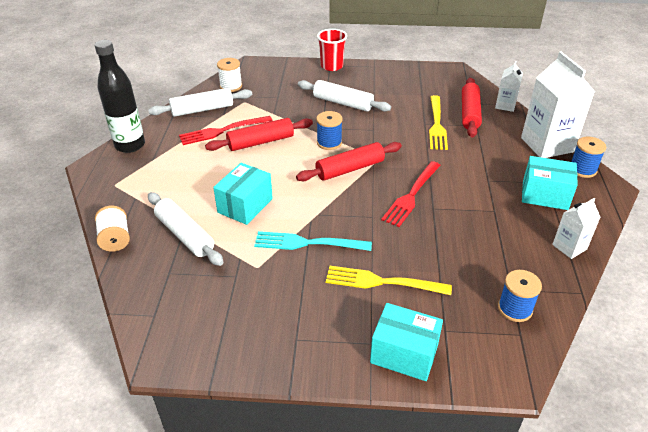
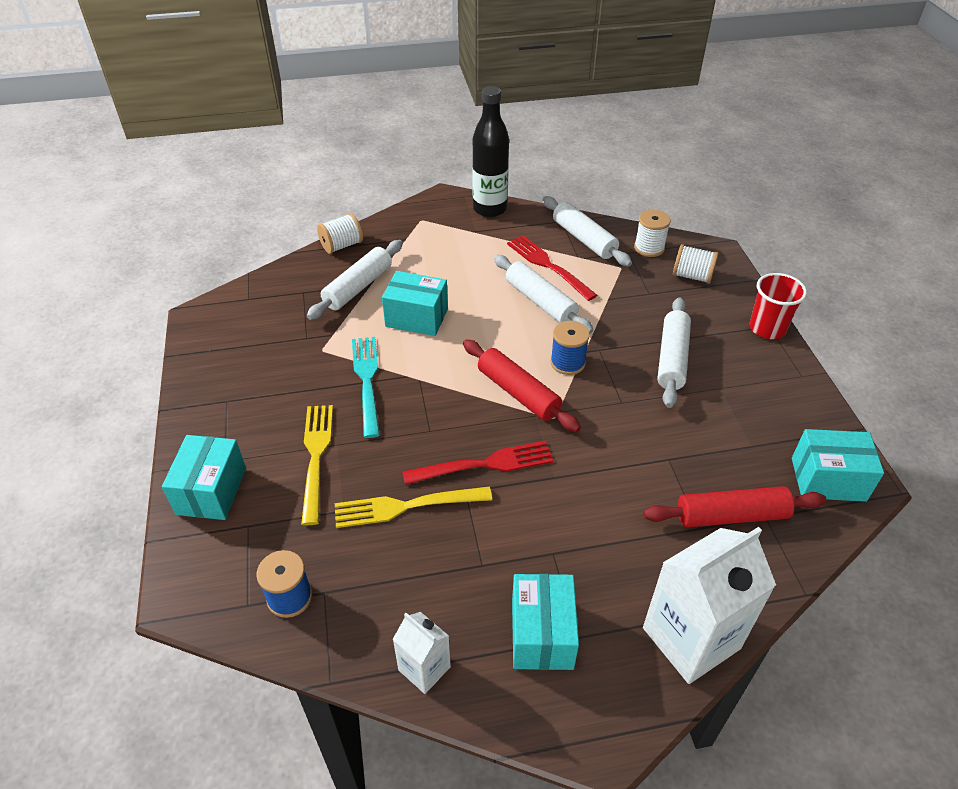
camera: 75 degrees right, 5 degrees up
(261, 142) = (540, 302): red rolling pin -> white rolling pin
(270, 78) = (692, 276): none -> white spool
(411, 195) = (484, 464): red fork -> red fork turned 150 degrees clockwise
(437, 125) = (673, 474): yellow fork -> yellow fork (406, 506)
(450, 79) = (828, 479): none -> turquoise box
(505, 105) = (789, 568): white carton -> none
(582, 169) = (638, 697): blue spool -> none

